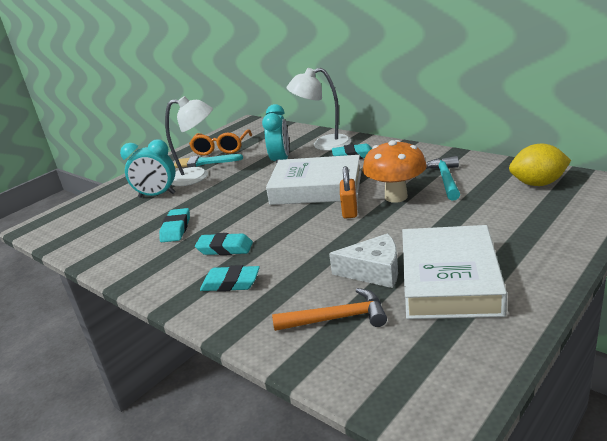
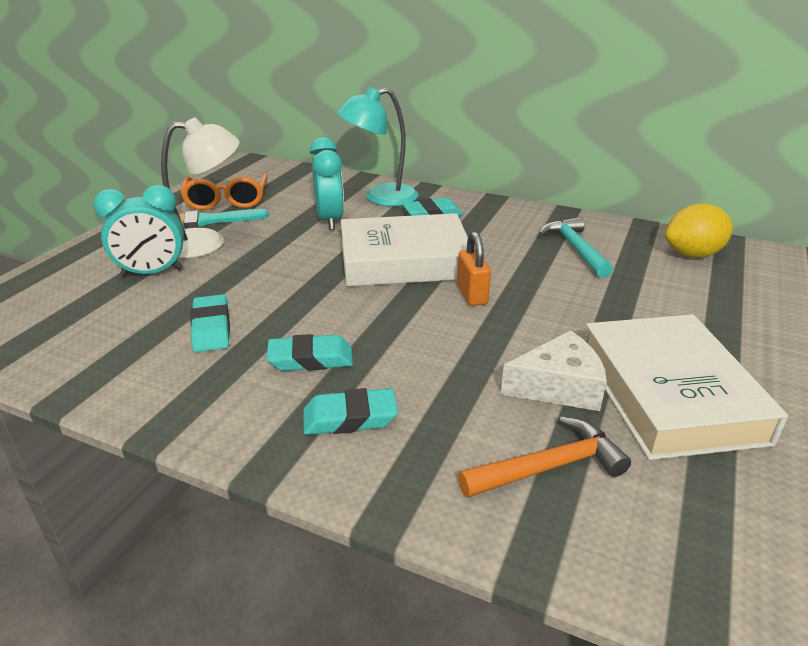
camera: 20 degrees left, 5 degrees up
(323, 144) = (380, 197): white lamp -> turquoise lamp
(396, 197) = (524, 273): orange mushroom -> none

